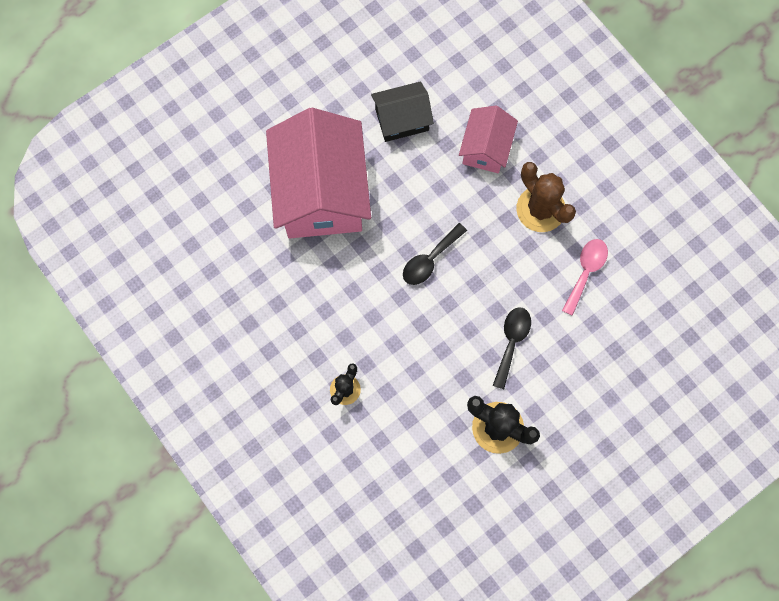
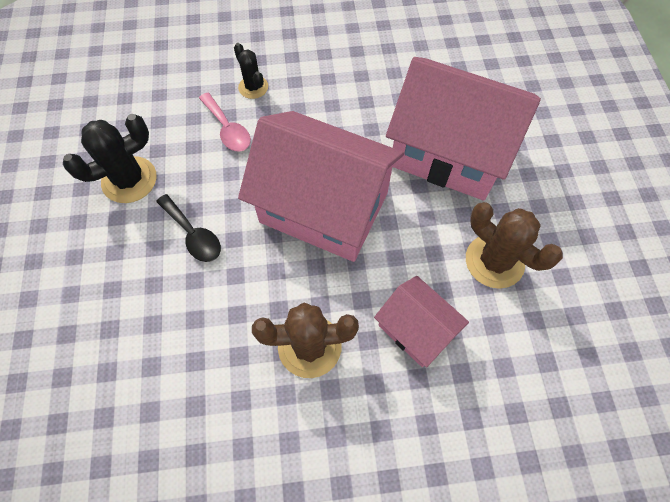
camera: 120 degrees right, 10 degrees down
(402, 120) = (494, 261): black house -> brown cactus
(430, 260) = (324, 208): black spoon -> pink house
(585, 272) = (209, 351): pink spoon -> pink spoon (228, 129)

